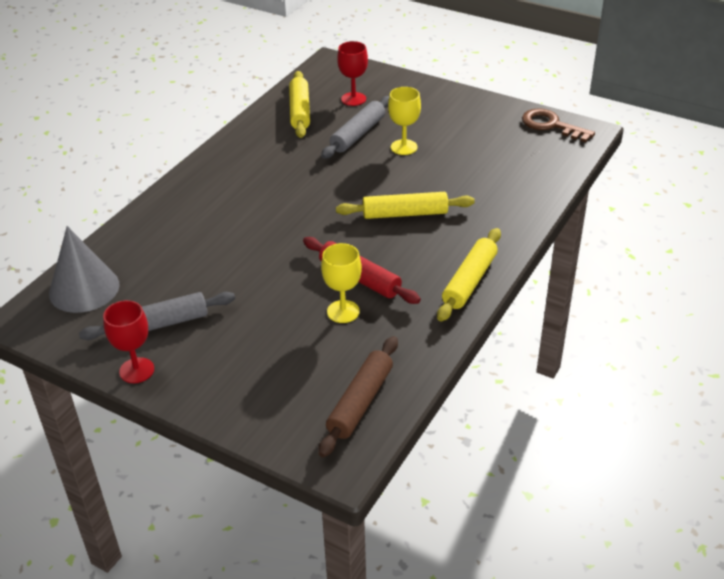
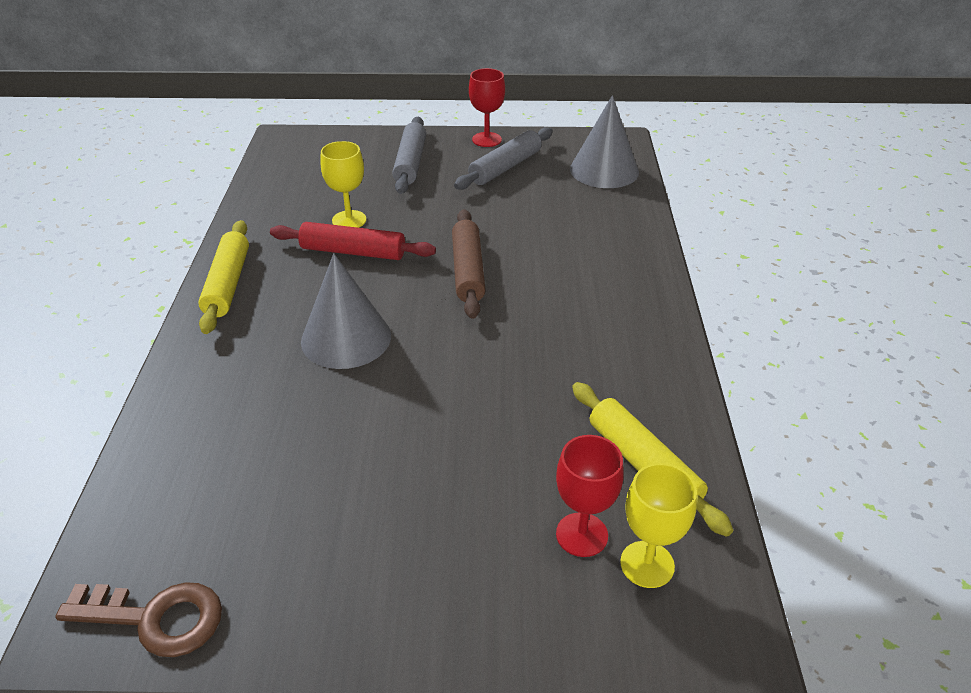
camera: 150 degrees right, 0 degrees up
(358, 134) = (506, 449): grey rolling pin -> grey rolling pin (410, 163)
(360, 402) = (290, 169): brown rolling pin -> brown rolling pin (468, 271)
(404, 147) = (414, 450): yellow goblet -> yellow goblet (647, 564)
(405, 214) = (346, 338): yellow rolling pin -> grey cone

